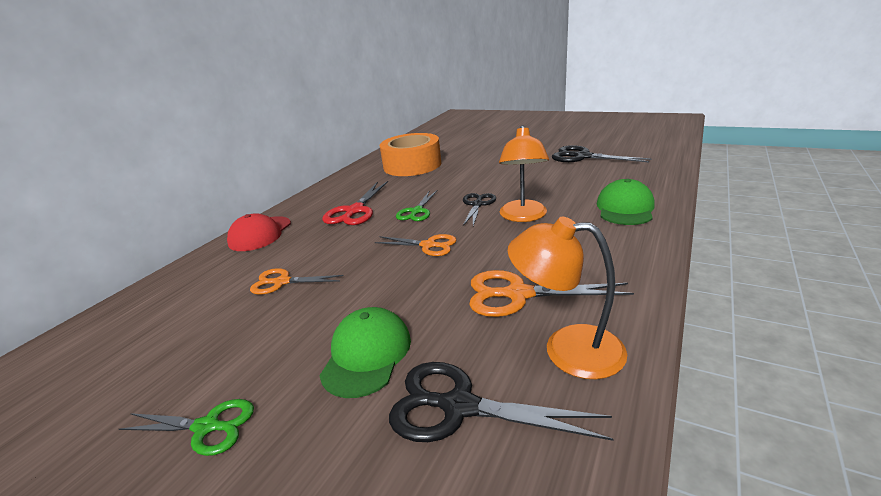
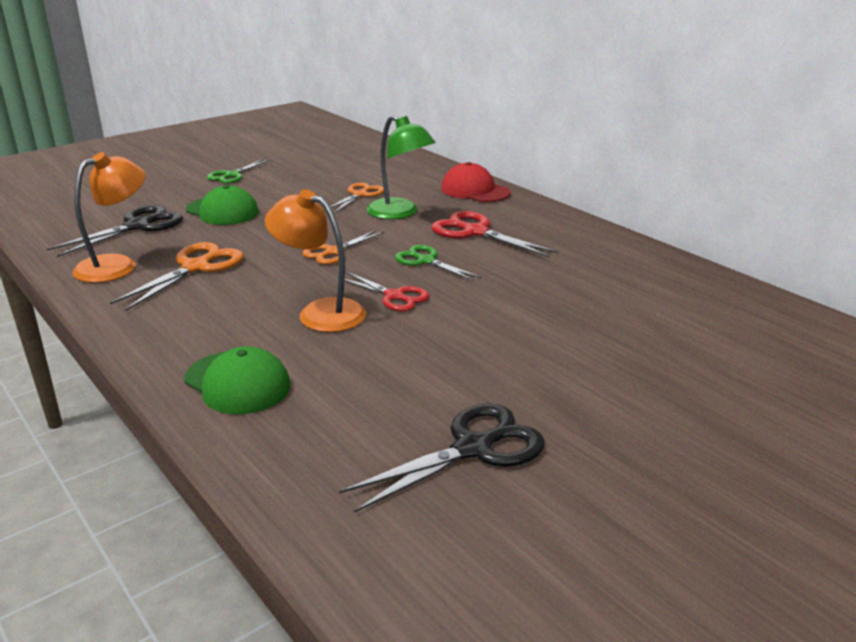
camera: 110 degrees right, 0 degrees up
(327, 247) = (400, 213): none -> green lamp
(412, 165) = (616, 288): orange tape -> none
(477, 205) = (394, 296): black scissors -> red scissors

